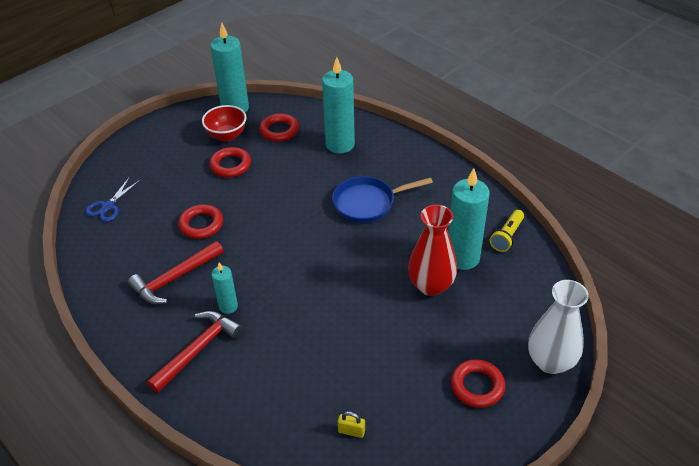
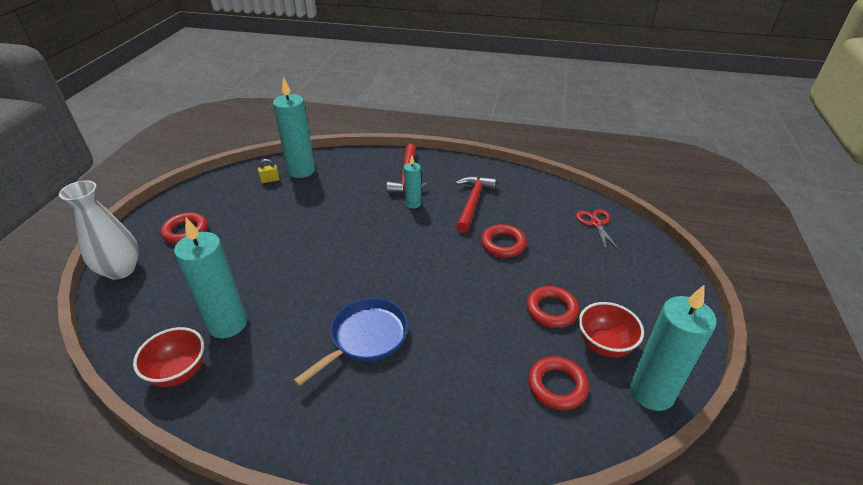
camera: 145 degrees right, 5 degrees down
(108, 206) = (596, 224): blue scissors -> red scissors
(340, 144) = (462, 405): turquoise candle -> turquoise candle (301, 170)
(431, 285) = (252, 284): red vase -> none
(507, 236) = (179, 372): yellow flashlight -> red bowl

